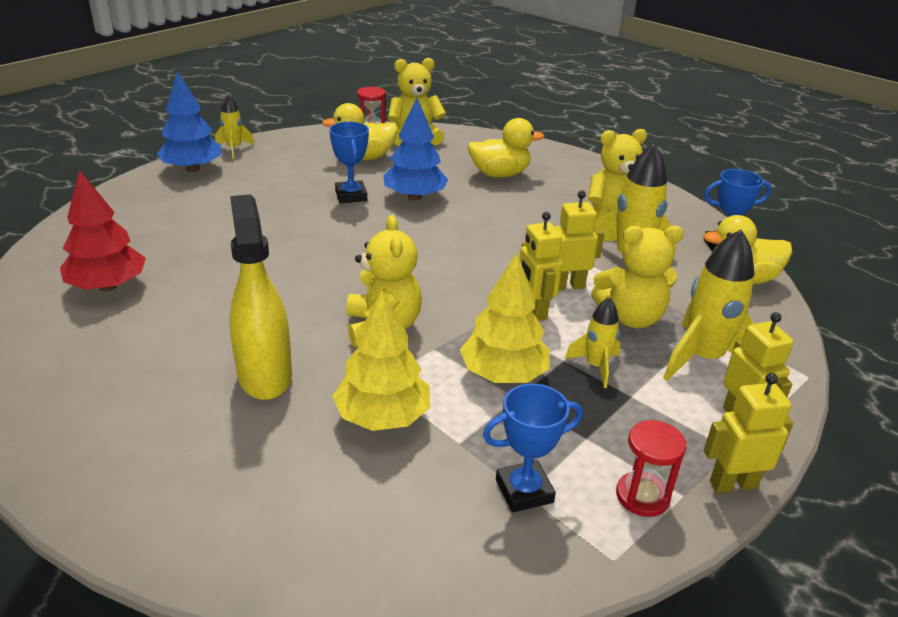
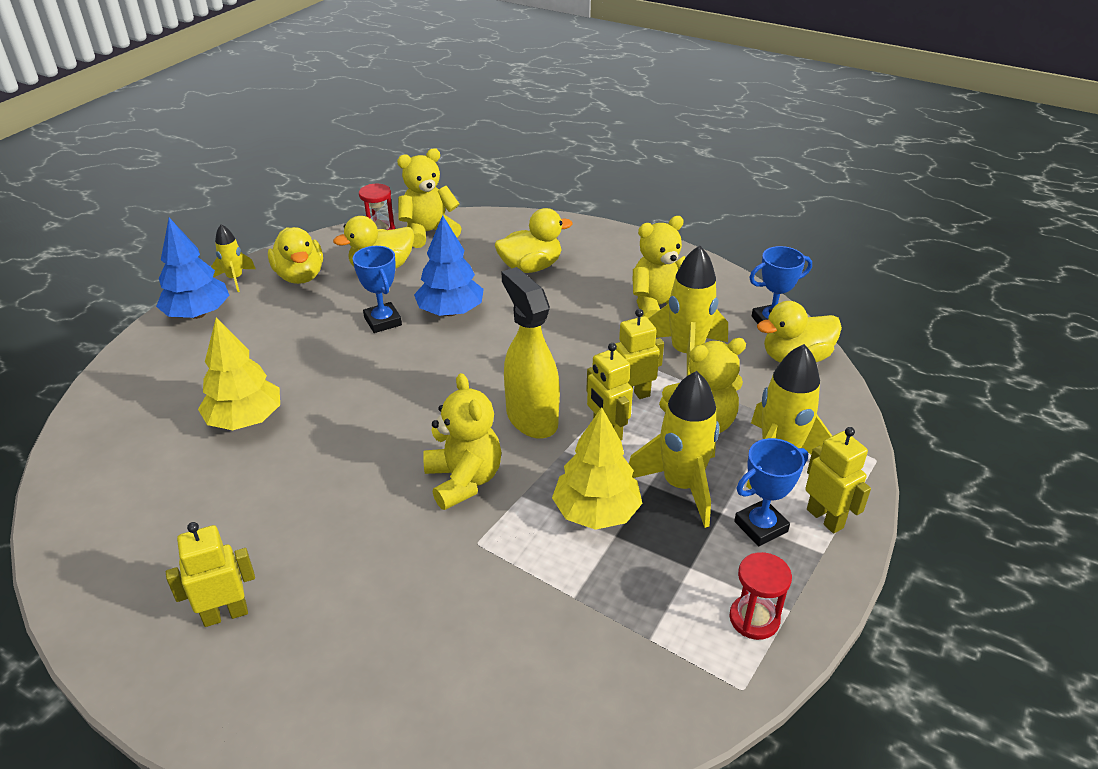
camera: 10 degrees left, 5 degrees up
(107, 286) = (159, 483): red tree -> none
(265, 376) = (362, 560): yellow spray bottle -> yellow spray bottle (531, 418)
(290, 154) = (300, 276): none -> yellow duck
(382, 417) = (493, 583): yellow tree -> yellow tree (245, 419)
(524, 491) = (647, 636): blue trophy -> blue trophy (760, 526)
(596, 366) = (681, 486): yellow rocket -> yellow rocket, size x1.80
(733, 484) = (830, 589): yellow robot -> yellow robot (225, 614)

